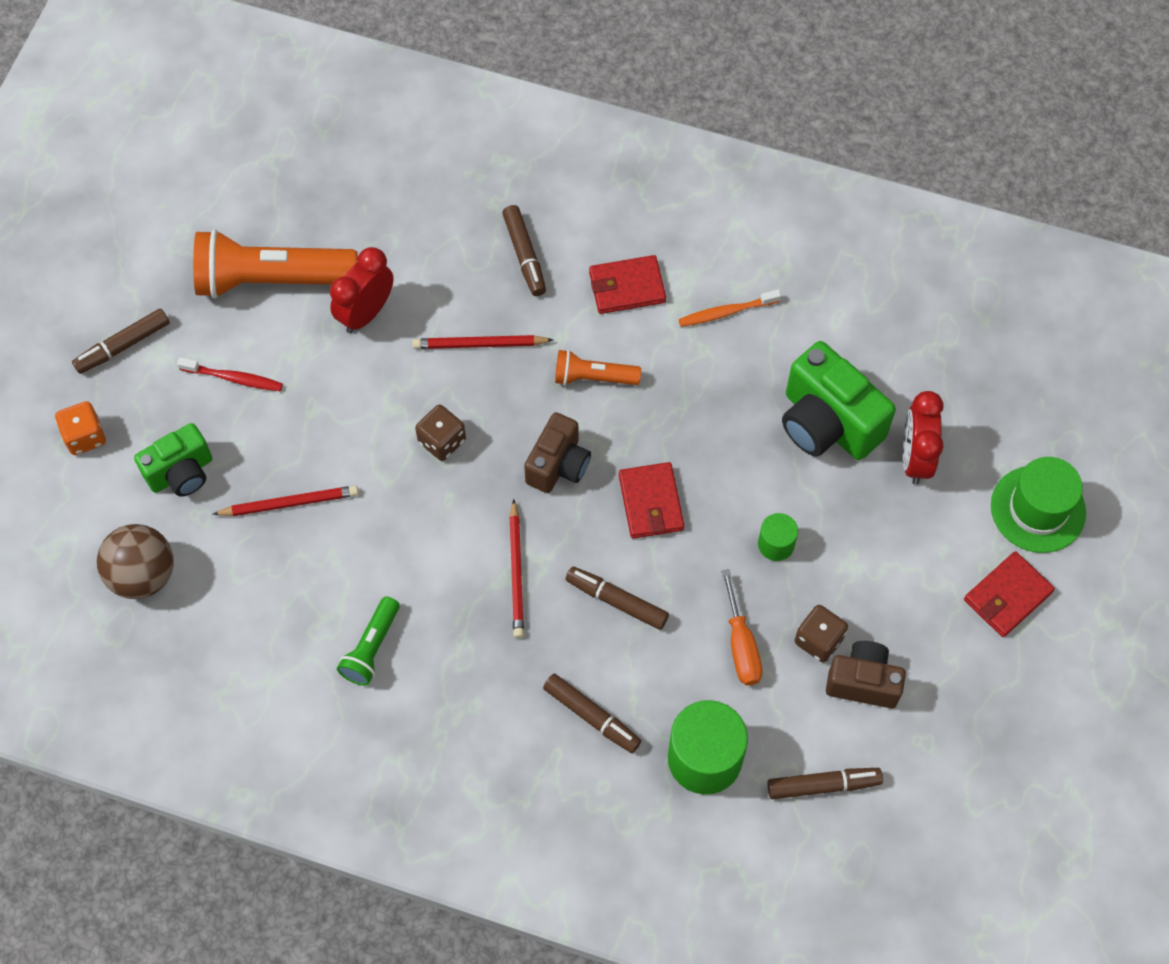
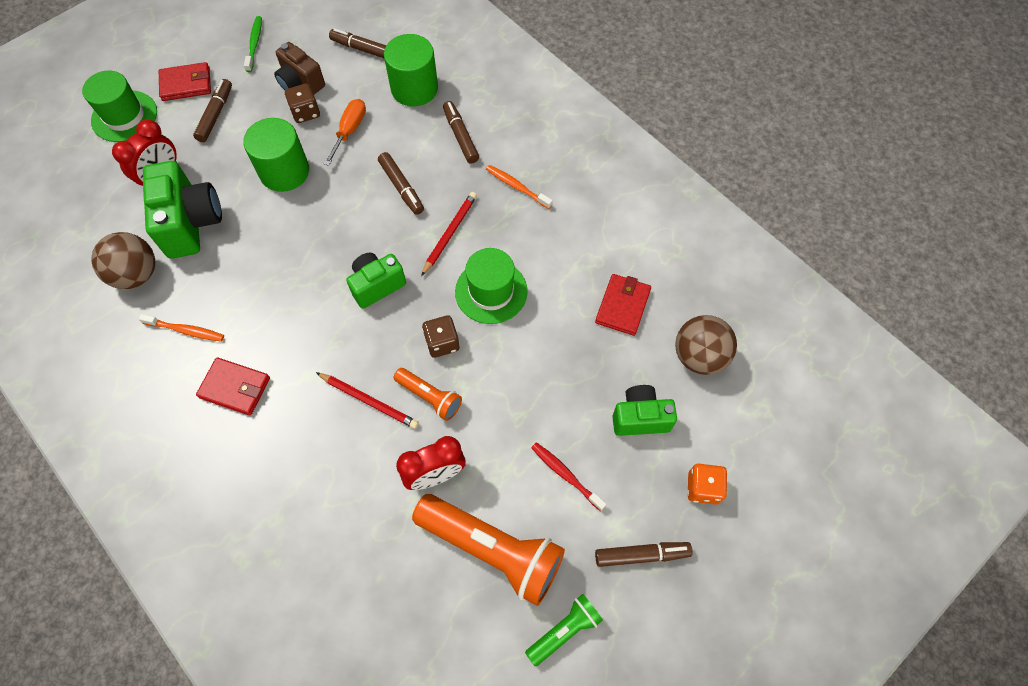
camera: 150 degrees left, 0 degrees up
(289, 503) = (572, 354): red pencil -> none
(371, 648) = (567, 234): green flashlight -> green flashlight (564, 630)
(423, 527) = (491, 291): none -> green hat
(472, 680) = (517, 187): none -> orange toothbrush
(524, 255) = (286, 457): brown marker -> brown marker (215, 115)
(558, 465) = (377, 285): brown camera -> green camera
(593, 377) = (310, 333): orange flashlight -> orange flashlight (430, 397)
(651, 502) = (337, 232): red wallet -> red wallet (622, 306)
(776, 544) = (284, 171): green cylinder -> green cylinder, size x1.94
(833, 338) = (136, 274): none -> brown ball
(978, 709) = (254, 44): none -> green toothbrush

